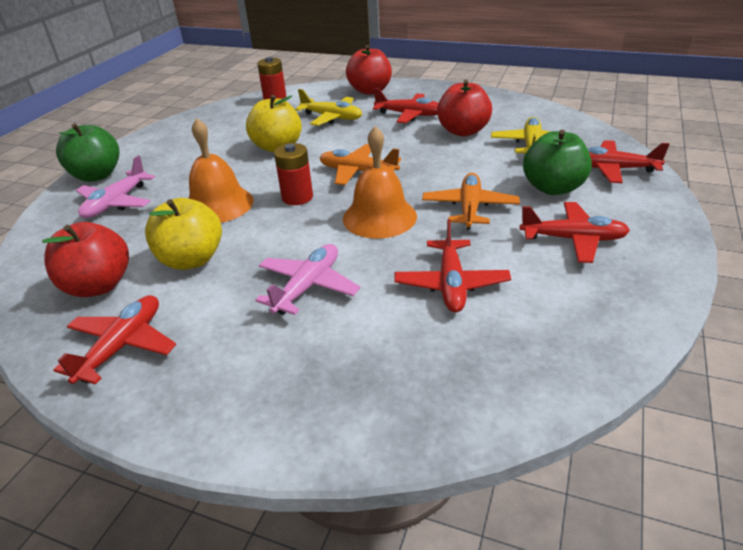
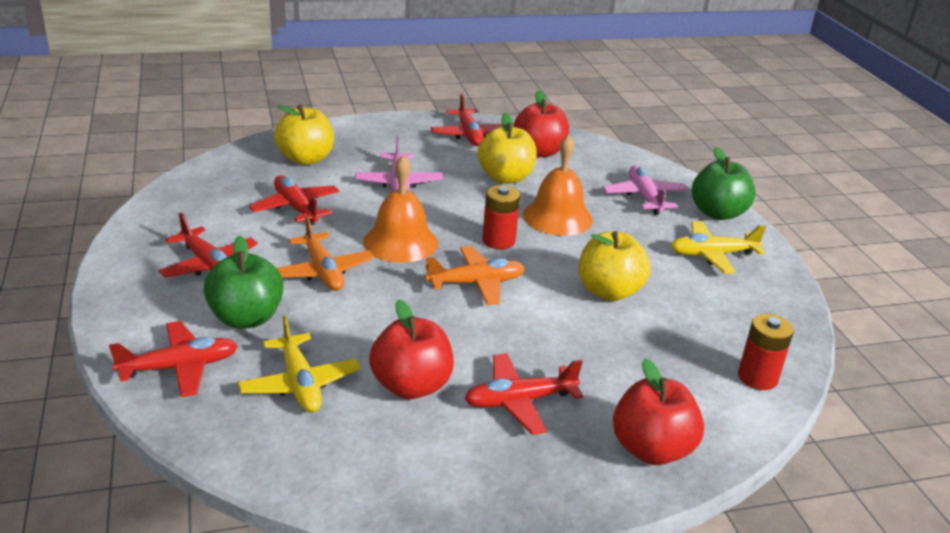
camera: 140 degrees right, 5 degrees down
(332, 117) = (619, 361): yellow plane -> yellow plane (712, 254)
(383, 370) = (305, 159): none -> yellow apple
(573, 239) = (209, 265): red plane -> red plane turned 105 degrees counterclockwise

